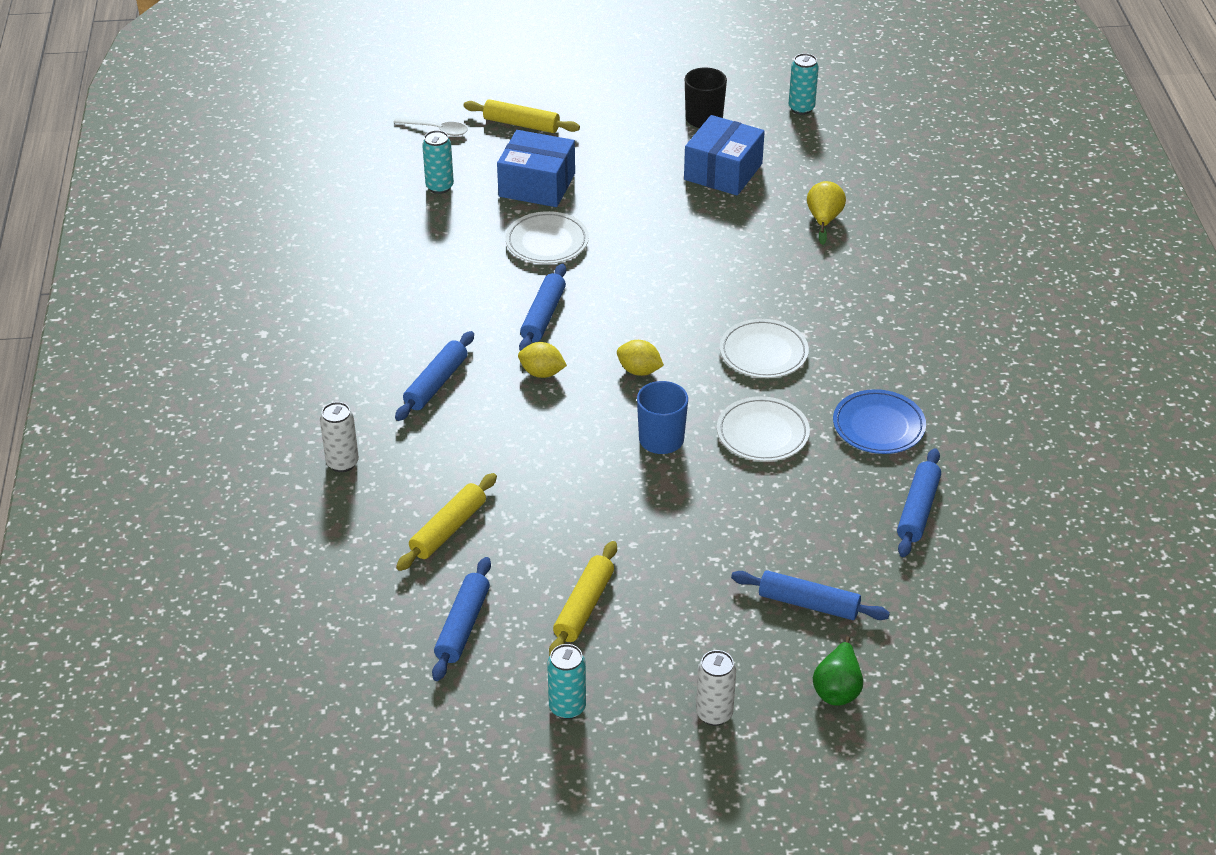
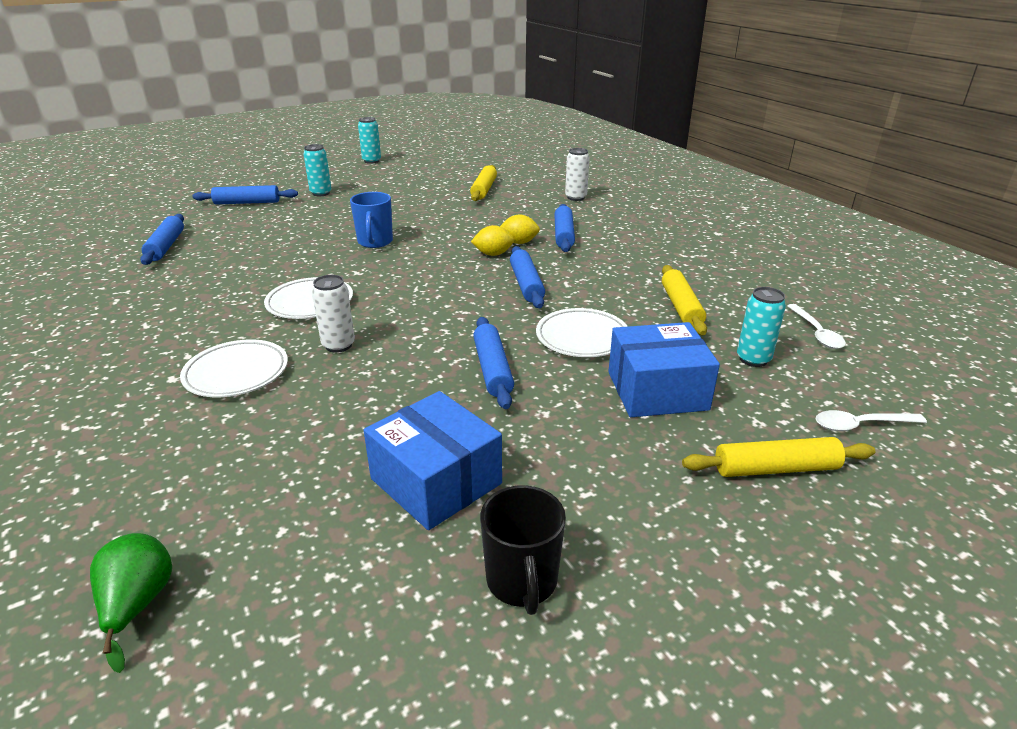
camera: 155 degrees right, 10 degrees down
(359, 192) = (816, 333): none -> white spoon
(462, 626) = (444, 169): blue rolling pin -> blue rolling pin (493, 369)
(584, 607) = (383, 182): yellow rolling pin -> yellow rolling pin (681, 307)
(639, 371) = (416, 270): yellow lemon -> yellow lemon (519, 242)
(714, 714) = (295, 170): white can -> white can (338, 345)
(723, 171) = (436, 481): blue box -> blue box turned 45 degrees counterclockwise
(762, 433) = (296, 258): white plate -> white plate (236, 373)
(801, 108) = (343, 684): turquoise can -> turquoise can (321, 193)
(824, 220) = (264, 448): yellow pear -> none
(837, 688) = (227, 184): green pear -> green pear (138, 604)
(878, 426) = (194, 280): blue plate -> none

